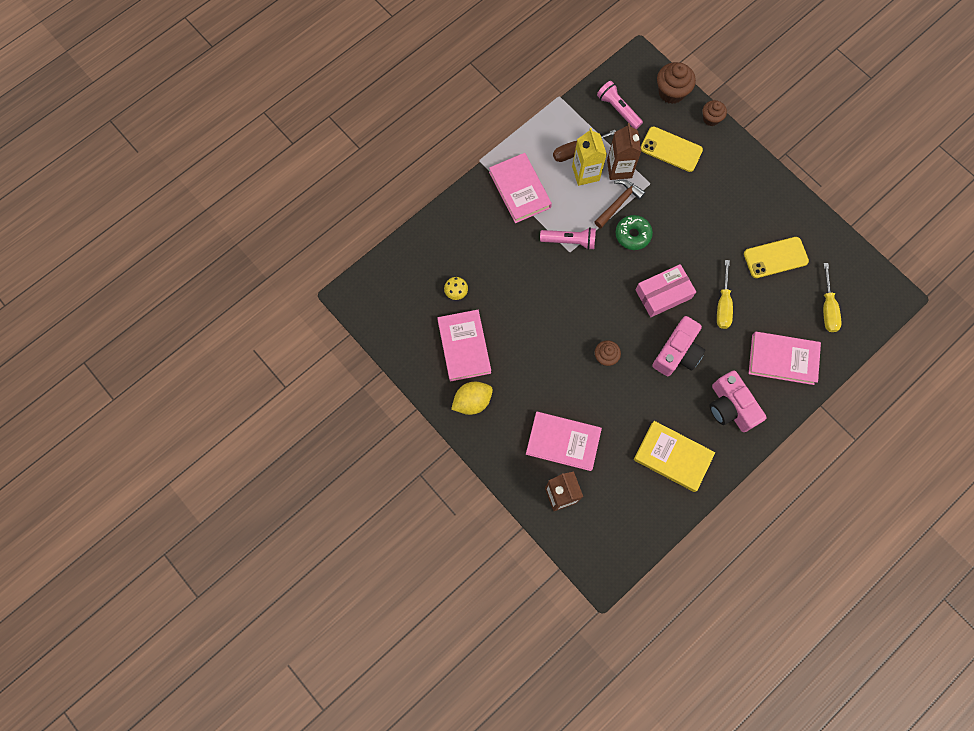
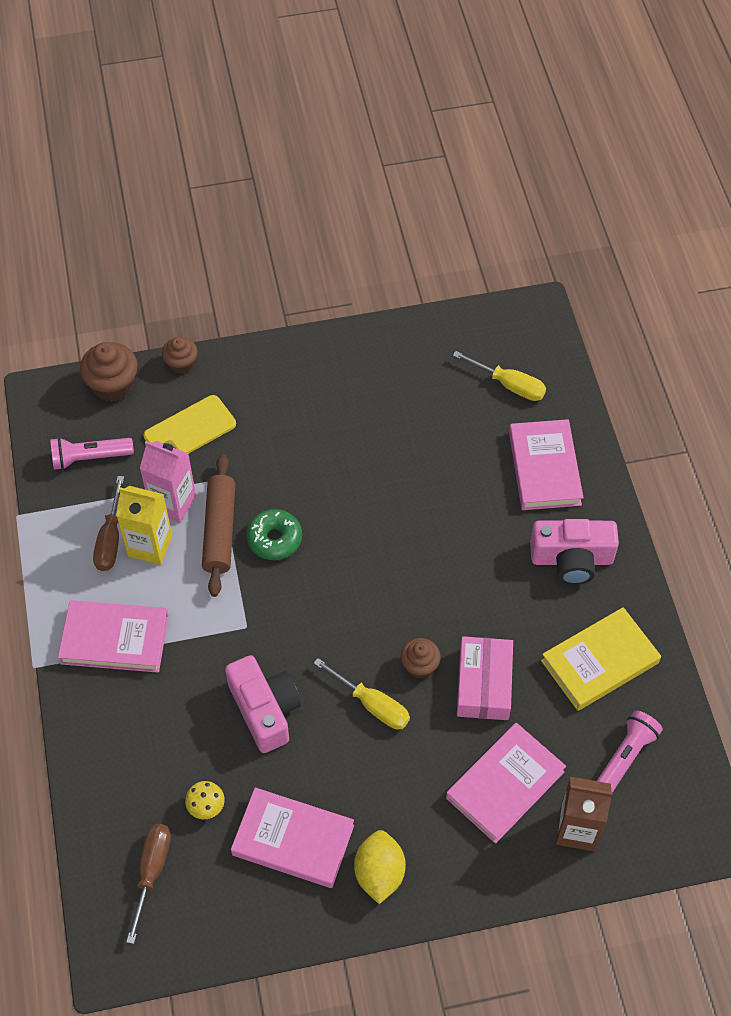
camera: 60 degrees left, 15 degrees down
(406, 286) = (152, 871): none -> brown screwdriver
(570, 241) = (231, 618): pink flashlight -> pink flashlight (625, 757)
(618, 203) = (219, 530): brown hammer -> brown rolling pin
(619, 169) = (173, 503): brown carton -> pink carton
(663, 294) = (377, 549): pink box -> pink box (484, 684)
(677, 353) = (466, 578): pink camera -> pink camera (265, 710)
(723, 305) = (435, 492): yellow screwdriver -> yellow screwdriver (373, 705)
(775, 257) = (411, 401): yellow phone -> none
(782, 359) = (544, 468): pink book -> pink book turned 45 degrees counterclockwise

